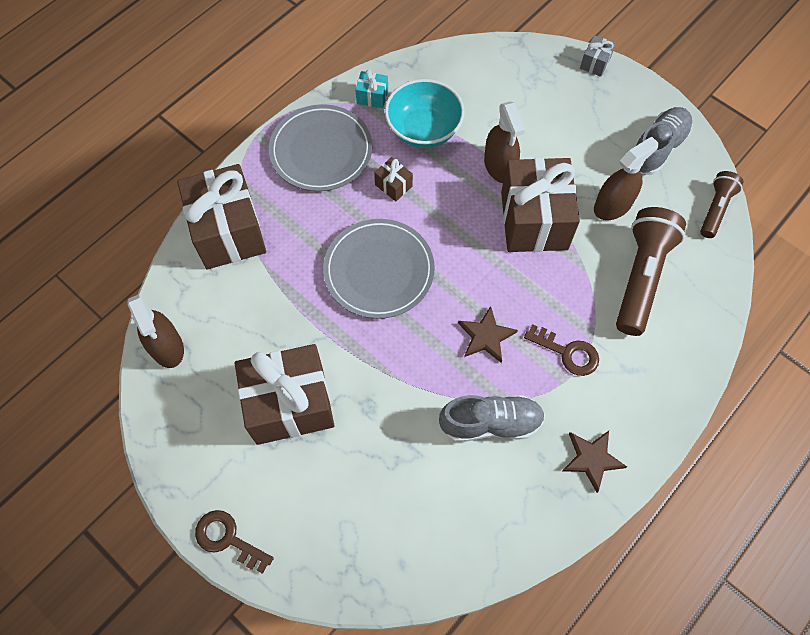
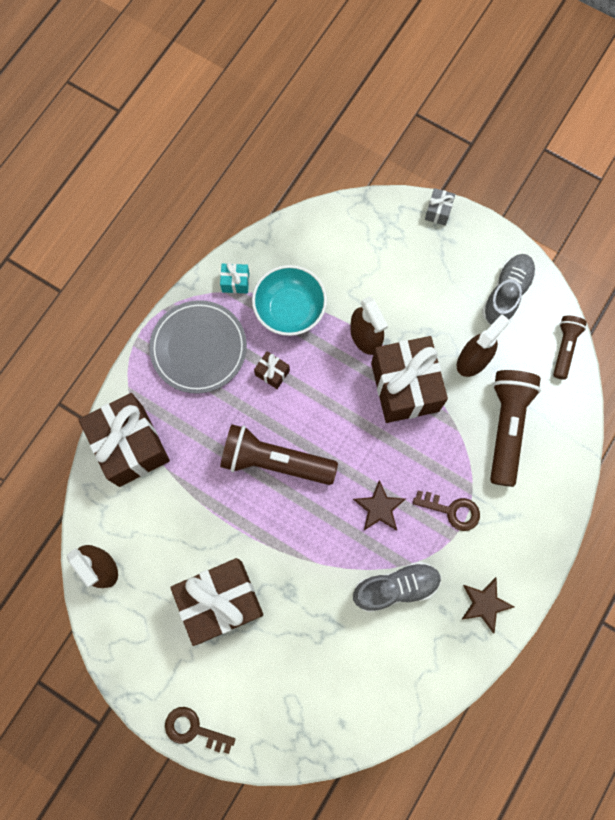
camera: 10 degrees left, 10 degrees up
(379, 271) = (274, 461): grey plate -> brown flashlight

